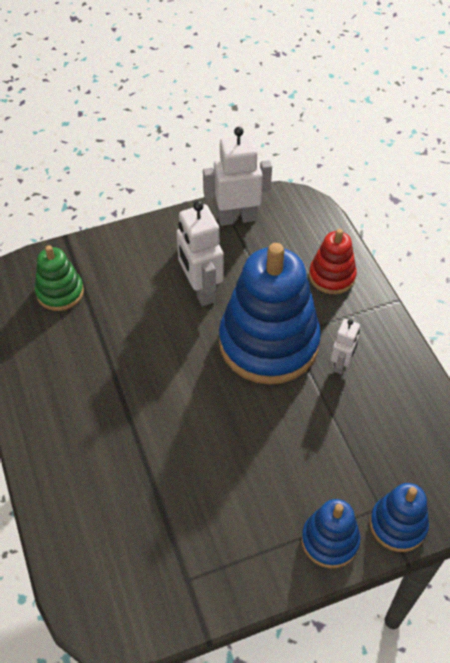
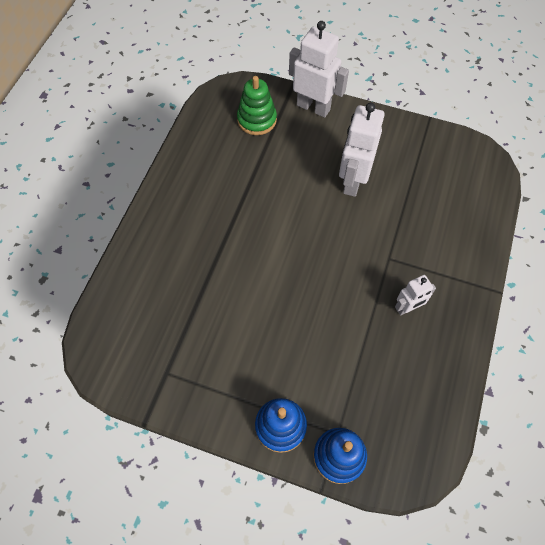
camera: 40 degrees right, 10 degrees up
(237, 218) = (428, 145): white robot -> white robot (313, 107)
(268, 343) = (367, 253): blue stacking toy -> none
(332, 276) = (462, 237): red stacking toy -> none

